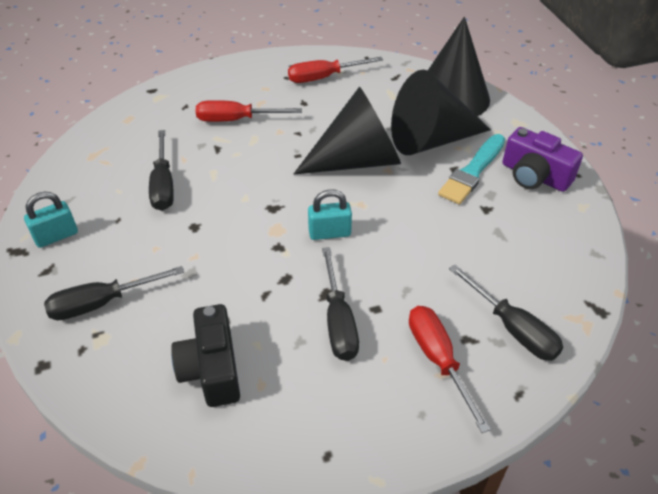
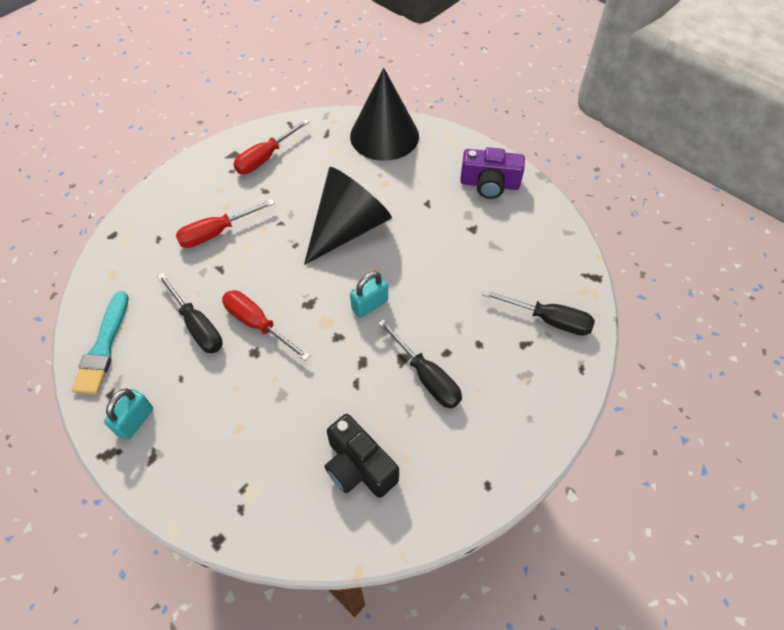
camera: 30 degrees left, 10 degrees up
(102, 303) = (226, 460): black screwdriver -> none
(430, 140) = (393, 184): black cone -> none
(438, 360) = (515, 371): red screwdriver -> red screwdriver (257, 324)
(472, 172) = (443, 200): turquoise brush -> turquoise brush (103, 347)

